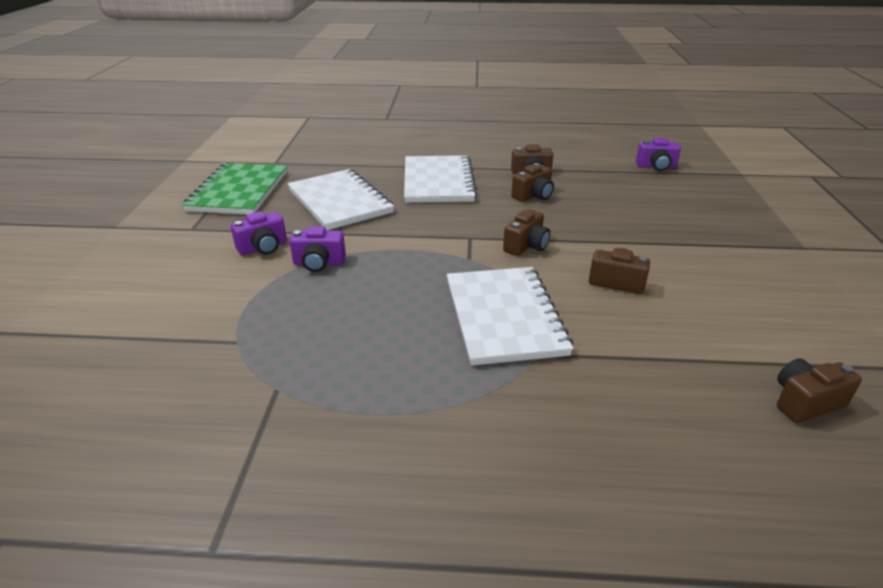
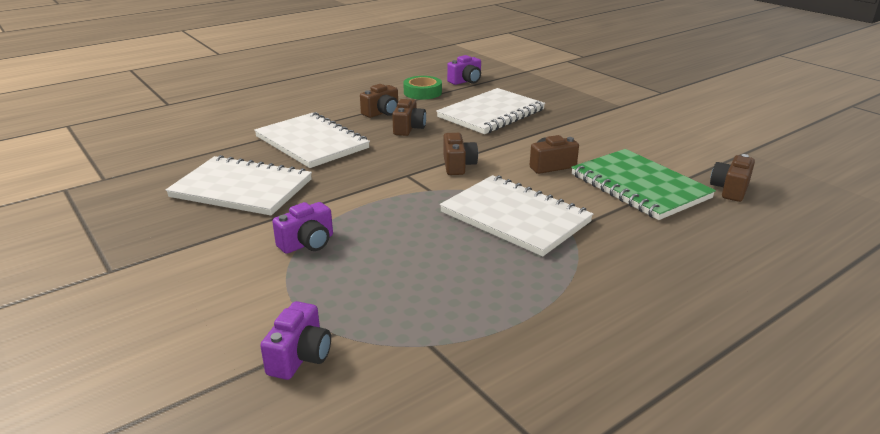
camera: 40 degrees left, 5 degrees down
(239, 191) = (106, 218): green notebook -> green notebook (639, 186)
(263, 247) = (227, 254): purple camera -> purple camera (300, 356)
(596, 165) = (422, 92): none -> green tape
(633, 207) = (491, 114): none -> white notebook

